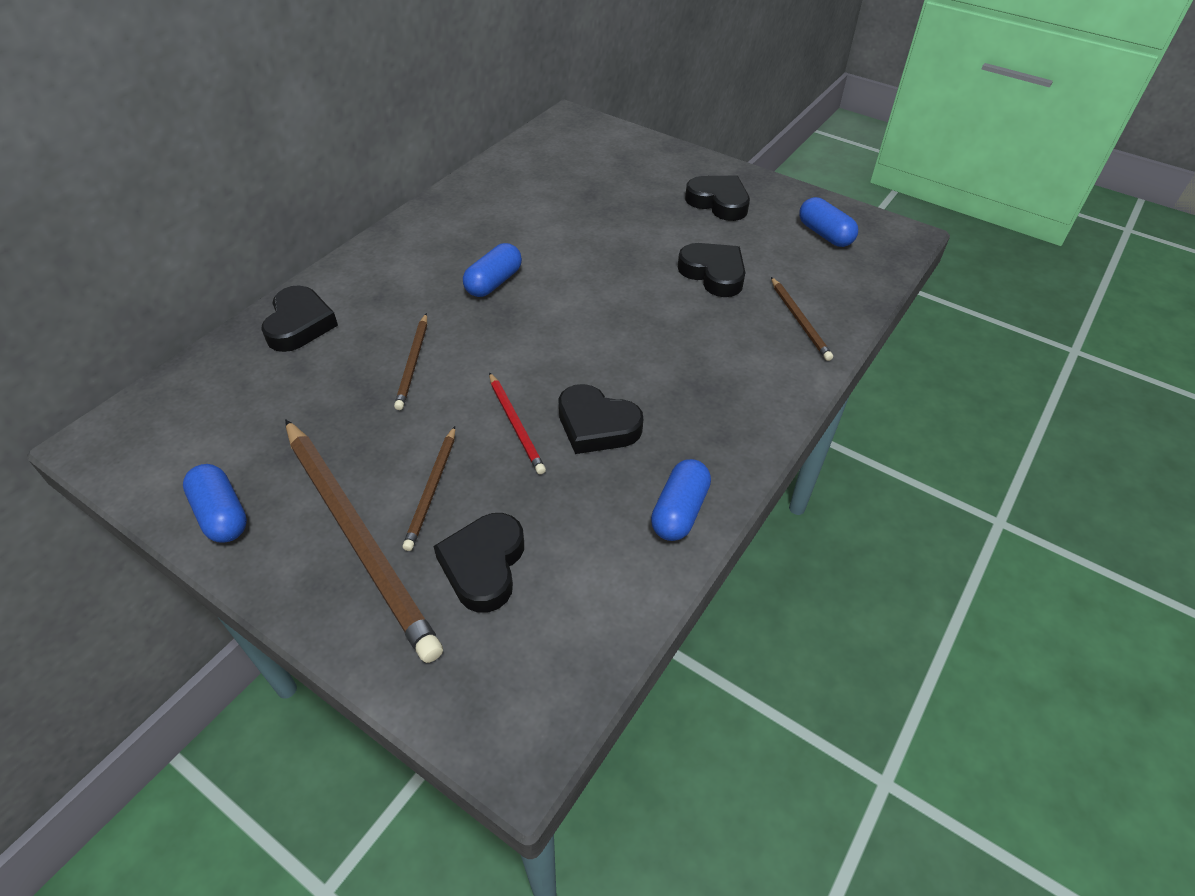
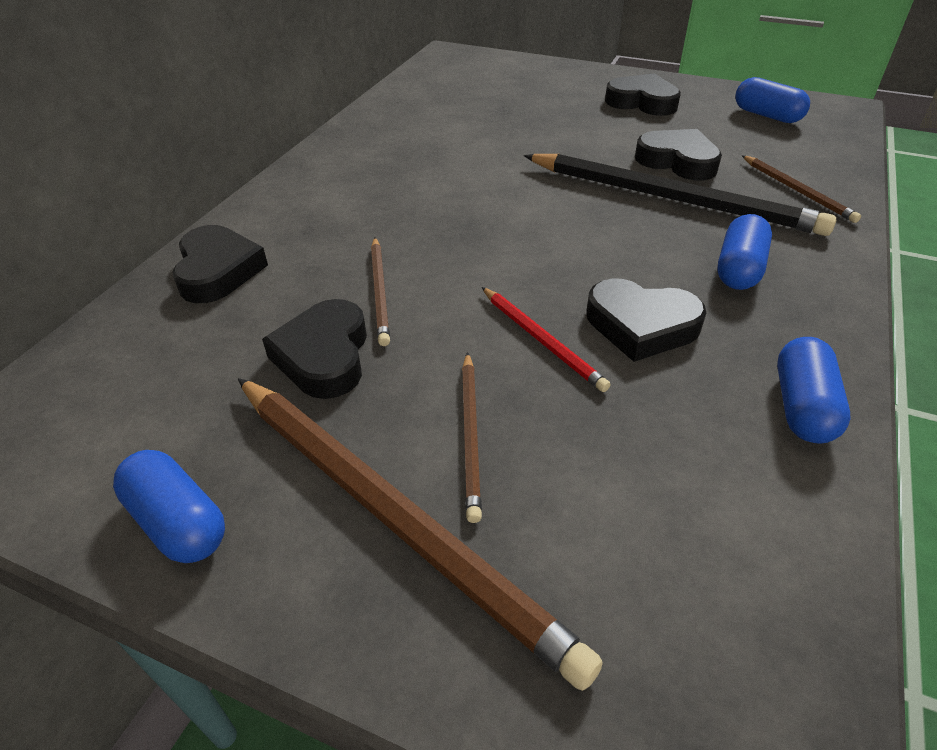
camera: 10 degrees left, 5 degrees down
(484, 565) = (590, 523): black heart -> black heart (324, 356)
(494, 282) = (439, 199): blue capsule -> blue capsule (739, 269)
(686, 312) = (672, 199): none -> black pencil

